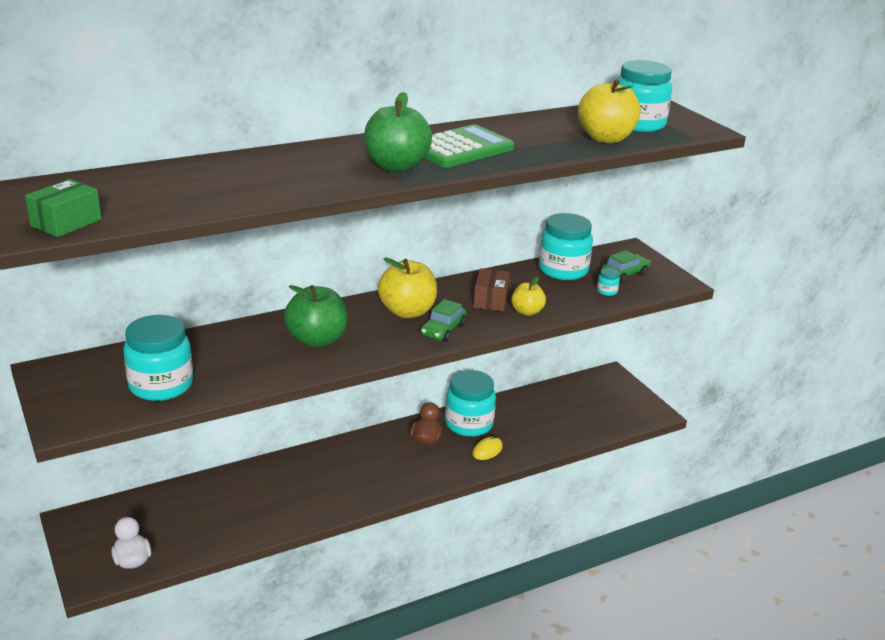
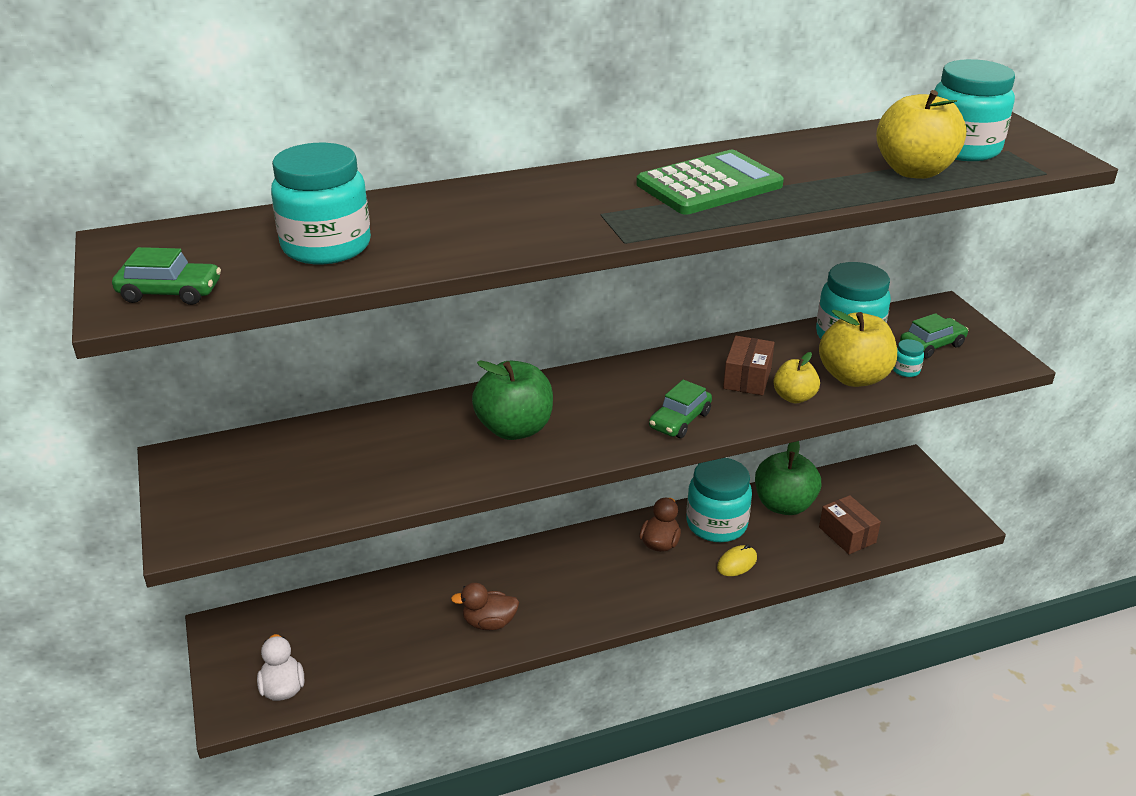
camera: 10 degrees right, 5 degrees up
(66, 223) = (170, 293): green box -> green car
(161, 385) = (311, 487): turquoise jar -> turquoise jar (326, 246)
(296, 503) = (489, 622): none -> brown duck
(396, 166) = (618, 212): green apple -> green apple (784, 505)
(407, 312) = (636, 391): yellow apple -> yellow apple (853, 377)
(569, 426) = (847, 535): none -> brown box

